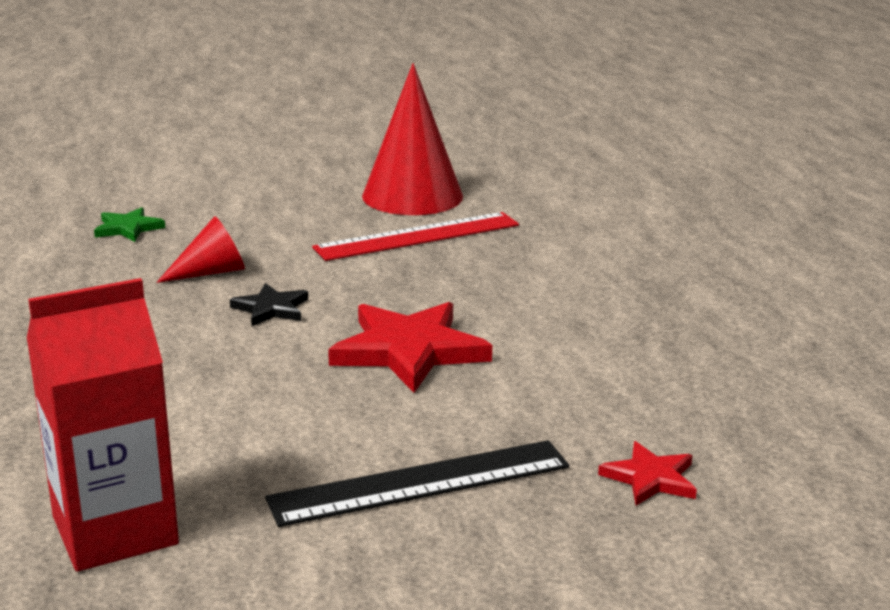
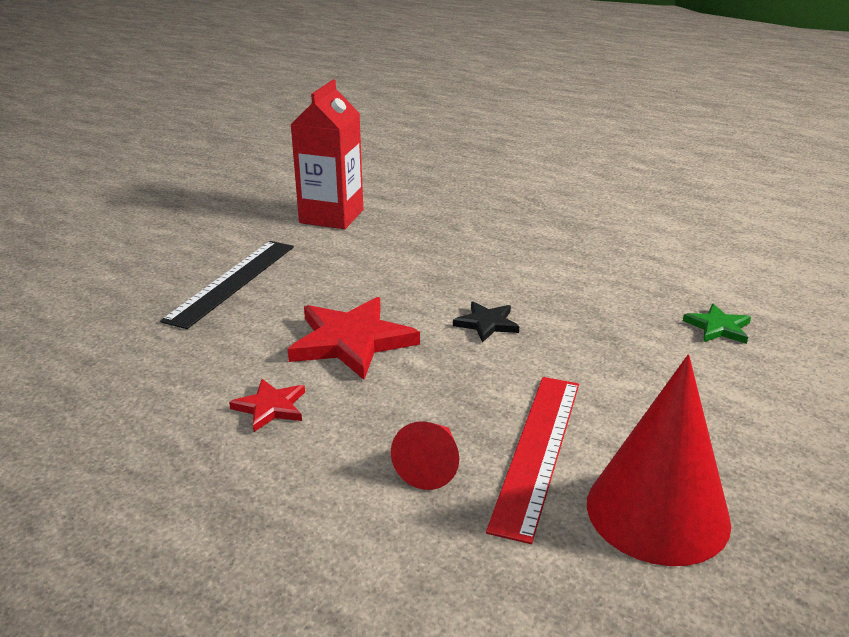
camera: 135 degrees right, 5 degrees up
(211, 272) = (581, 327): red cone -> red cone (431, 466)
(650, 478) = (105, 338): red star -> red star (270, 407)

